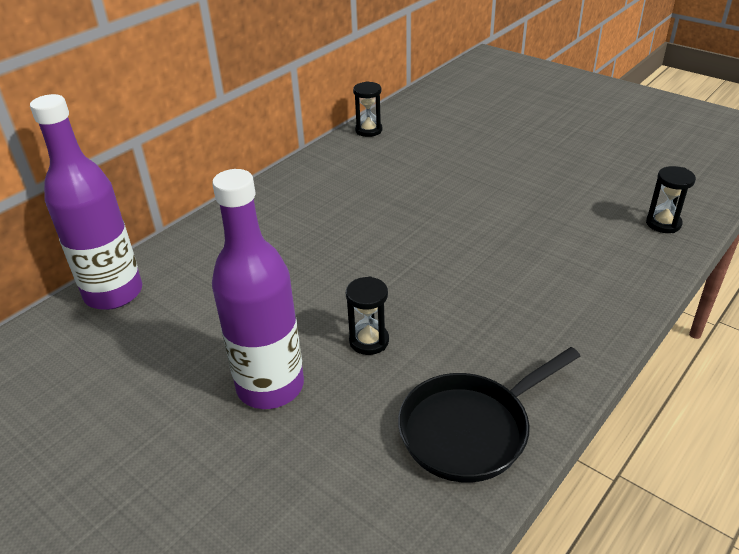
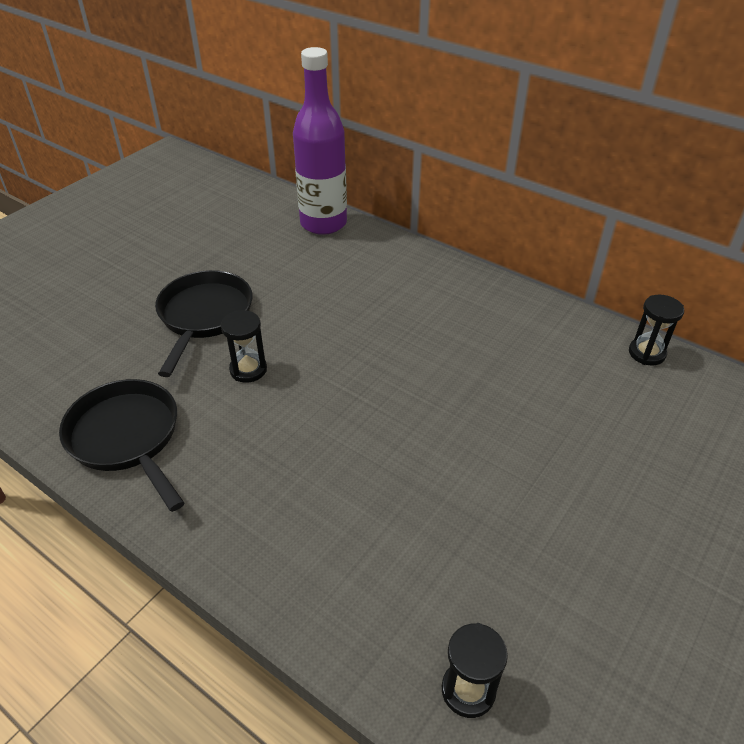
camera: 85 degrees right, 5 degrees up
(270, 386) = (204, 316): purple bottle -> black pan

